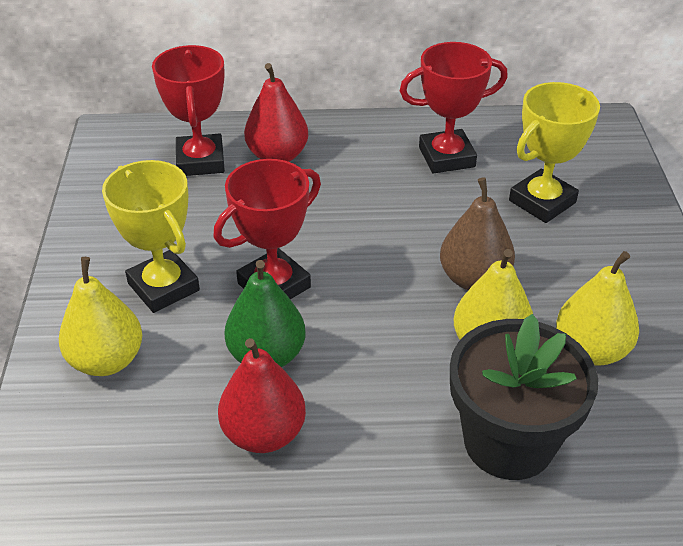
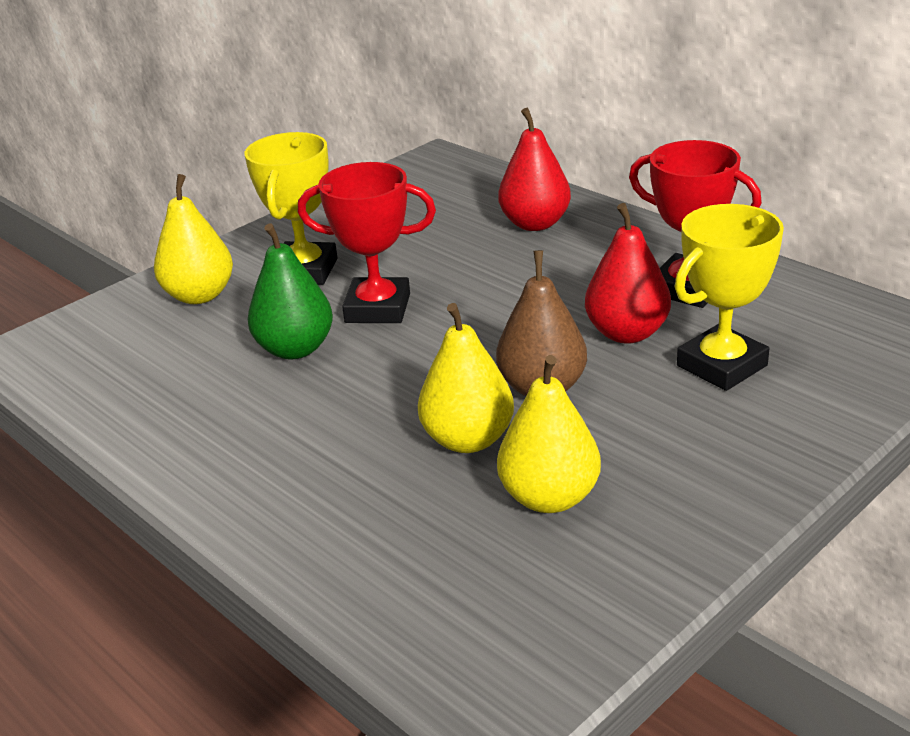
camera: 50 degrees right, 10 degrees down
(200, 161) = (469, 202): red trophy -> none
(264, 433) = (212, 393): red pear -> red pear (627, 333)
(508, 442) = (359, 511): black flower pot -> none
(542, 202) = (722, 366): yellow trophy -> yellow trophy turned 45 degrees counterclockwise

